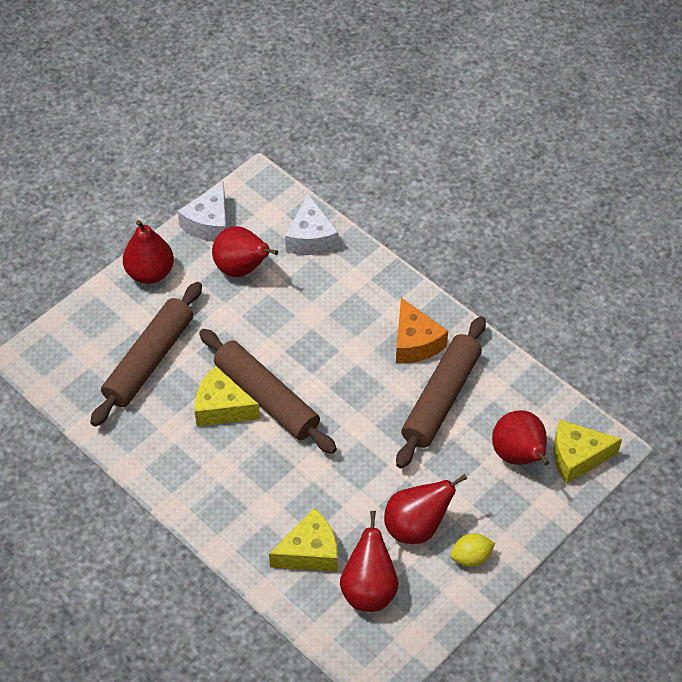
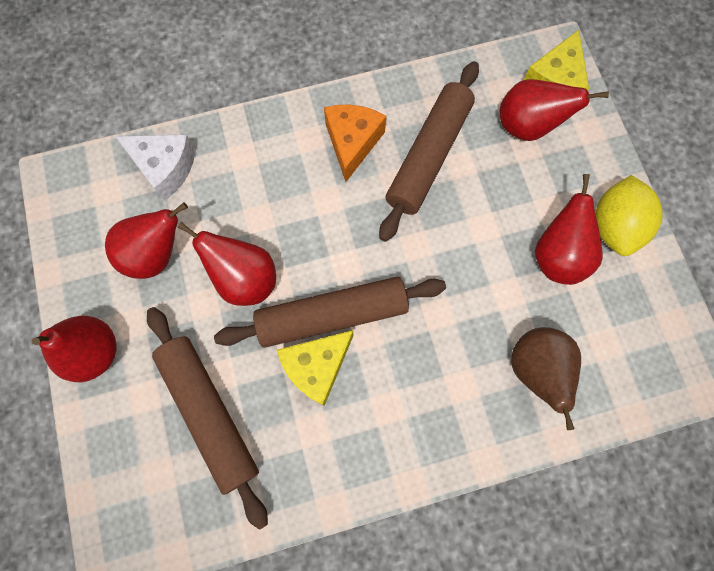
camera: 60 degrees left, 20 degrees up
(209, 224) = (74, 256): white cheese -> none
(310, 552) = (536, 370): yellow cheese -> brown pear
(369, 589) = (604, 336): red pear -> red pear (245, 279)
(415, 342) = (352, 143): orange cheese -> orange cheese turned 90 degrees counterclockwise
(441, 398) = (428, 156): brown rolling pin -> brown rolling pin turned 60 degrees clockwise
(471, 557) = (614, 226): yellow lemon -> yellow lemon, size x1.69

